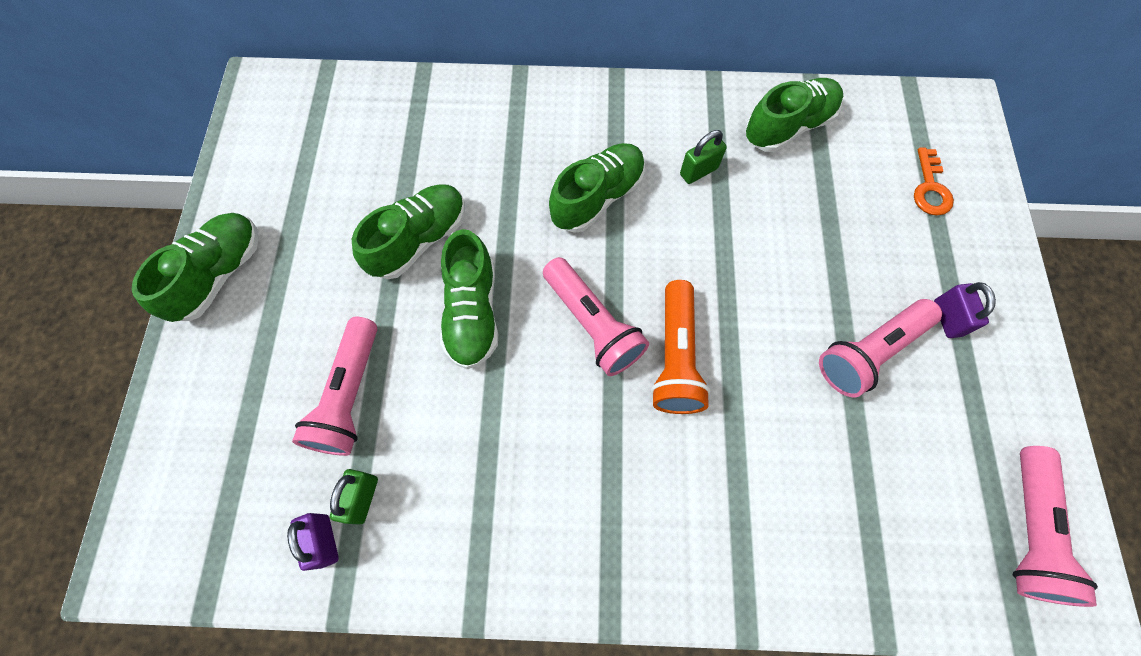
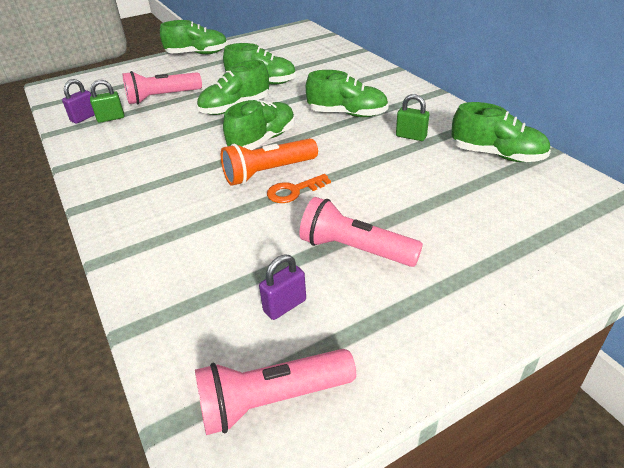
camera: 60 degrees right, 30 degrees down
(593, 324) = (263, 140): pink flashlight -> green shoe
(930, 188) = (545, 234): orange key -> orange key (293, 191)
(947, 318) = (432, 282): purple padlock -> purple padlock (285, 306)

